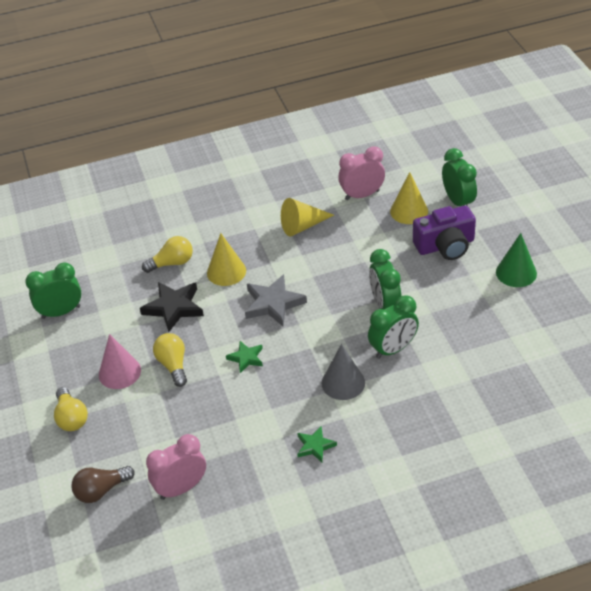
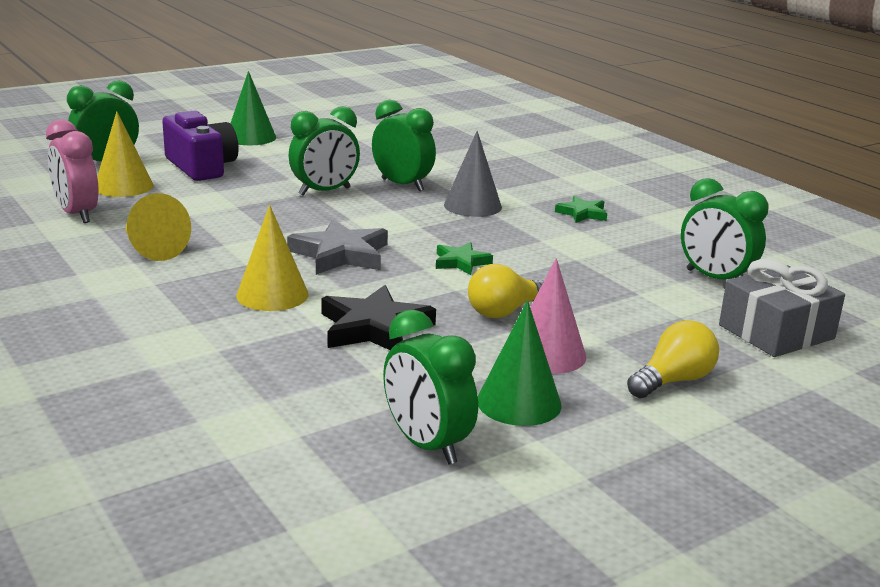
camera: 110 degrees left, 20 degrees down
(79, 350) = (519, 402): none -> green cone
(101, 490) = (776, 332): brown light bulb -> grey gift
(172, 263) = (255, 345): yellow light bulb -> none
(181, 488) = (715, 279): pink clock -> green clock

